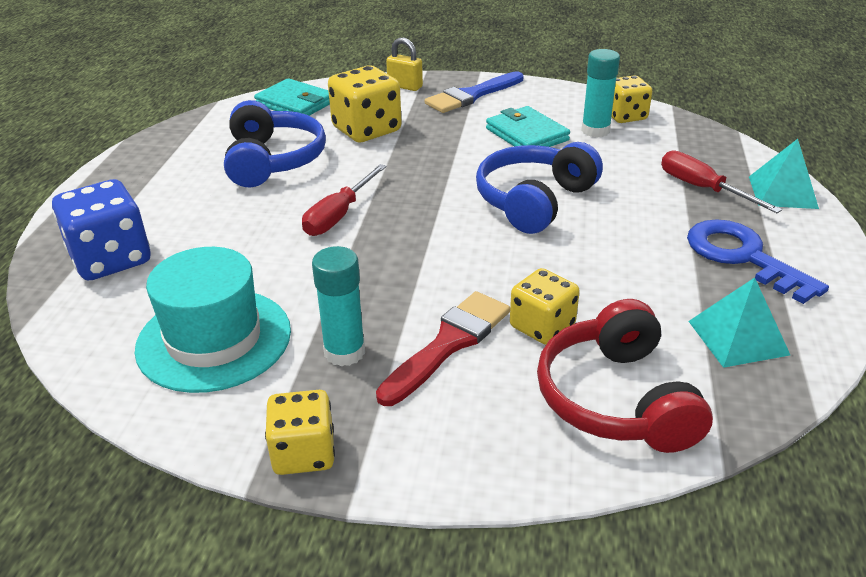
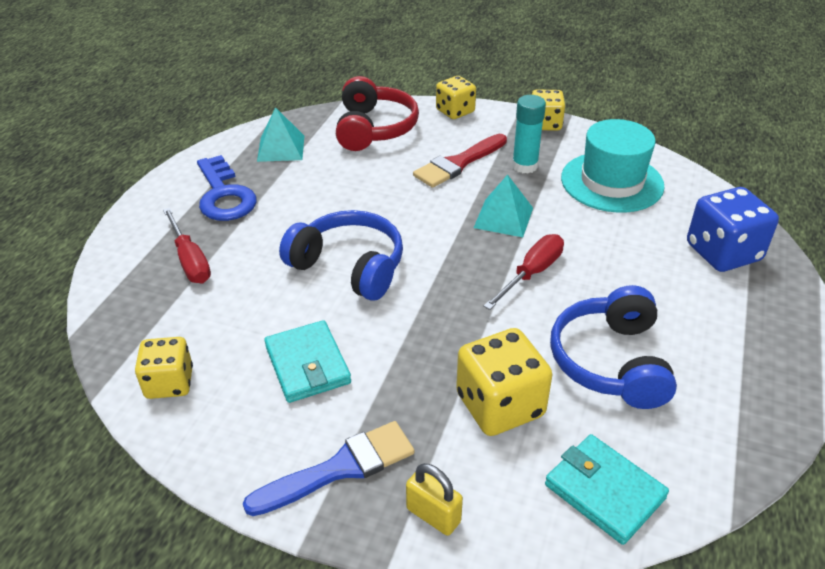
camera: 170 degrees left, 5 degrees up
(534, 201) = (349, 266): blue headphones -> blue headphones turned 105 degrees counterclockwise
(542, 326) = (395, 166): yellow dice -> yellow dice (455, 111)
(595, 130) = (225, 360): turquoise glue stick -> none
(782, 192) = (126, 247): turquoise pyramid -> turquoise pyramid (503, 217)

